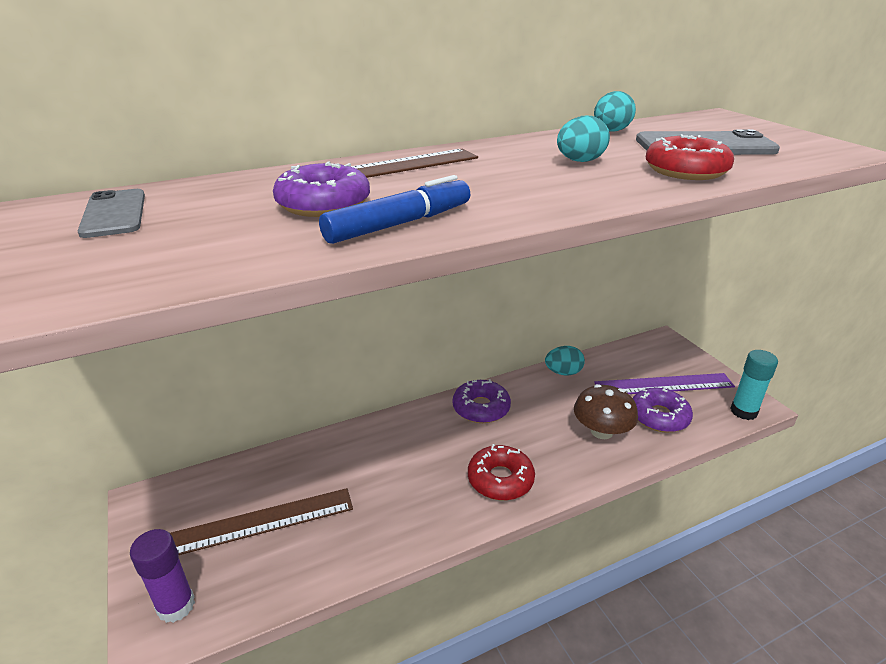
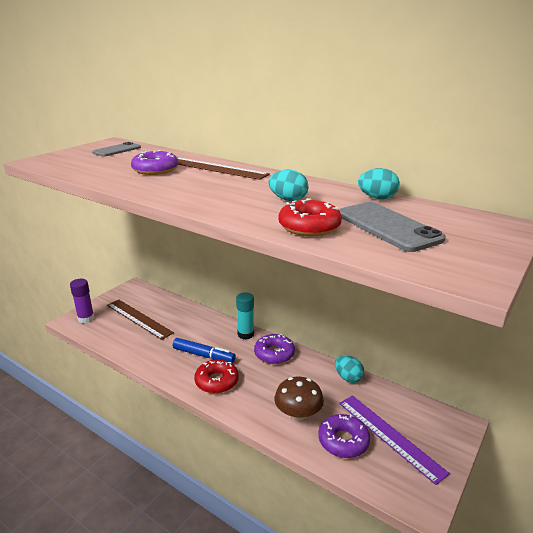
camera: 60 degrees right, 5 degrees down
(399, 224) = (142, 184): blue marker -> blue marker (203, 355)
(743, 411) = (403, 497): turquoise glue stick -> turquoise glue stick (245, 334)

